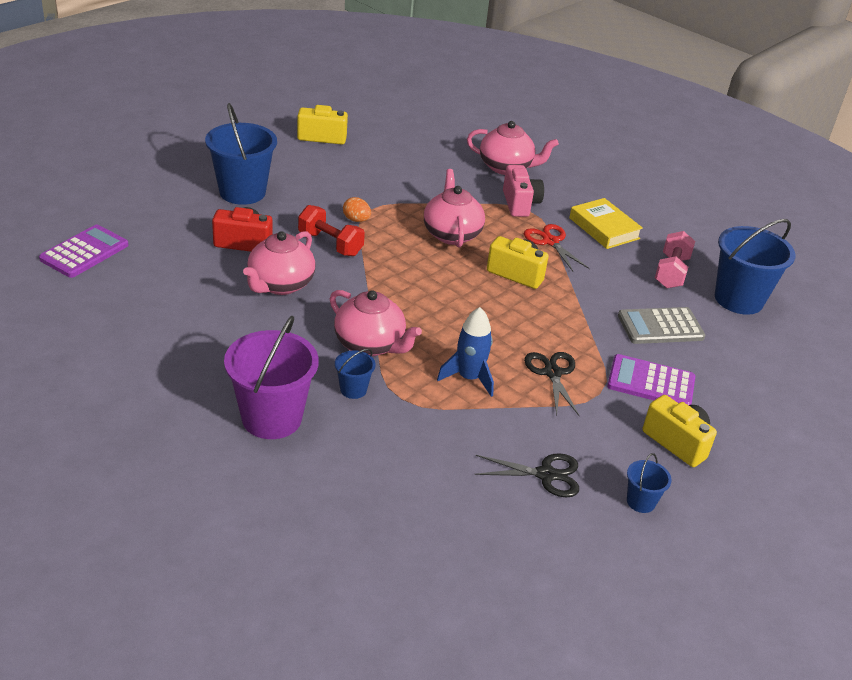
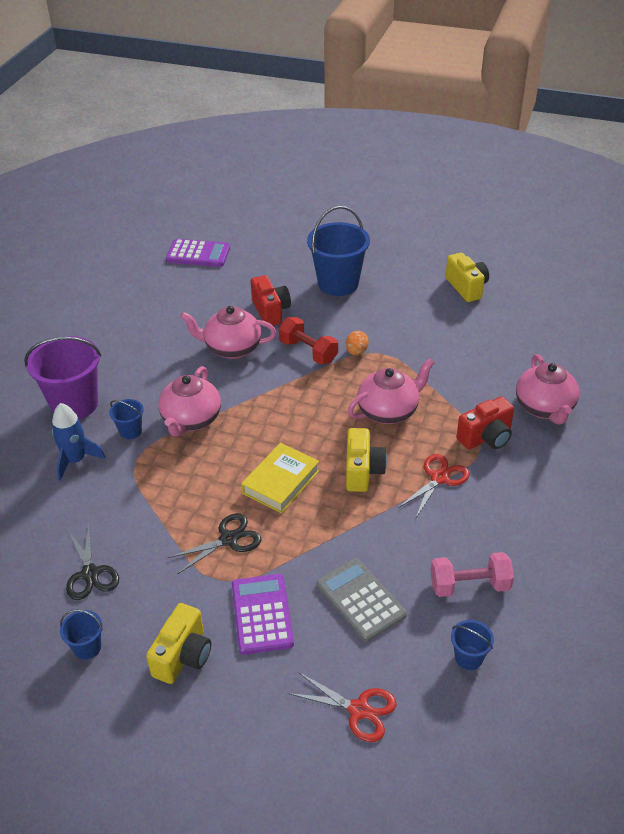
camera: 70 degrees right, 5 degrees up
(330, 244) = (308, 351): red dumbbell -> red dumbbell turned 60 degrees counterclockwise
(469, 378) = (186, 489): blue rocket -> blue rocket (76, 460)
(520, 204) = (486, 437): pink camera -> red camera
(604, 228) = (503, 510): yellow book -> yellow book (281, 482)
(738, 299) = (468, 658): blue bucket -> blue bucket, size x0.47
(768, 366) = (359, 710): none -> red scissors

